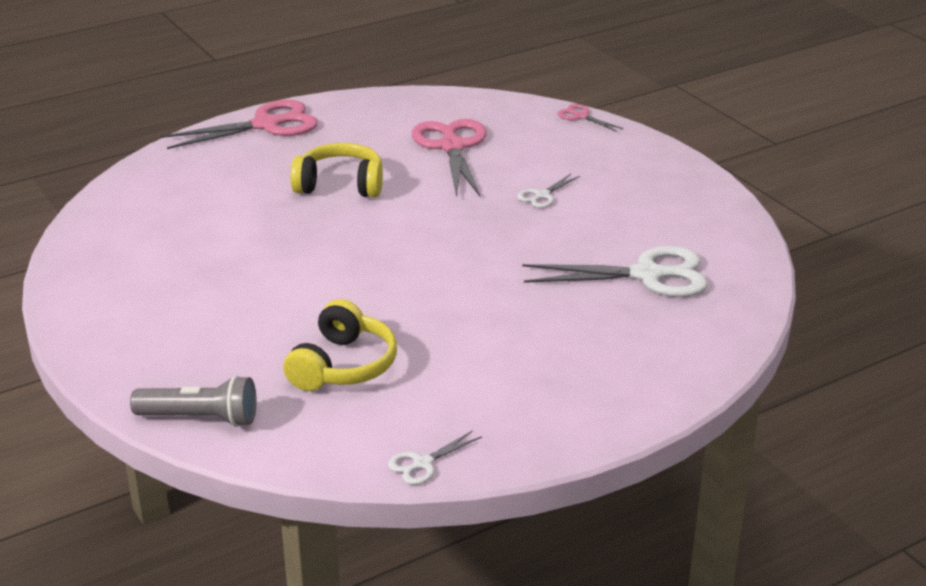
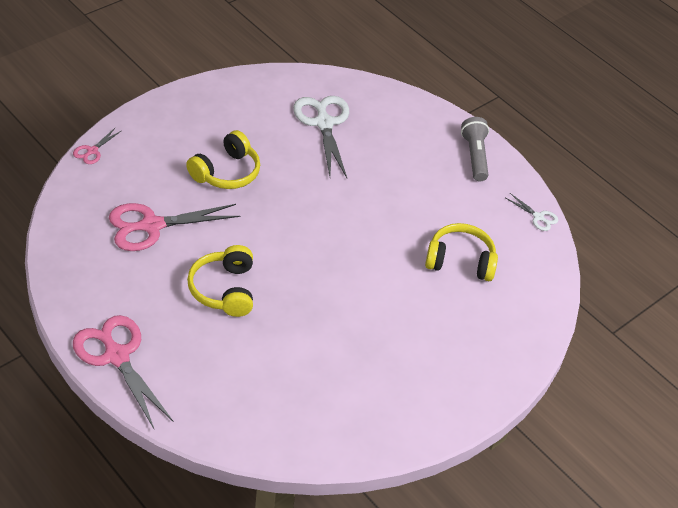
camera: 105 degrees left, 15 degrees up
(200, 418) = (533, 323): grey flashlight -> grey flashlight (475, 156)
(542, 195) = (226, 172): white scissors -> yellow headphones

